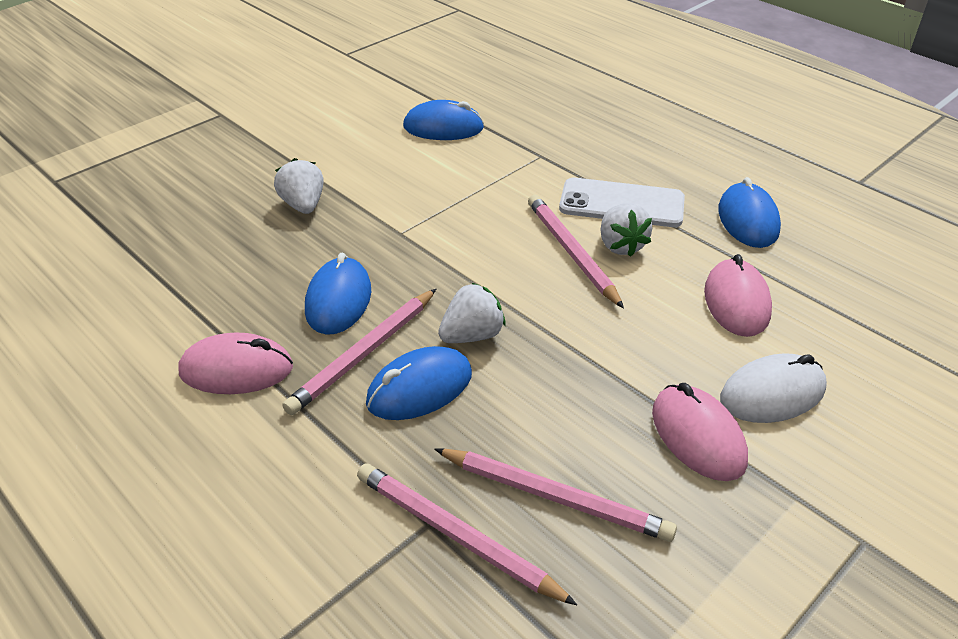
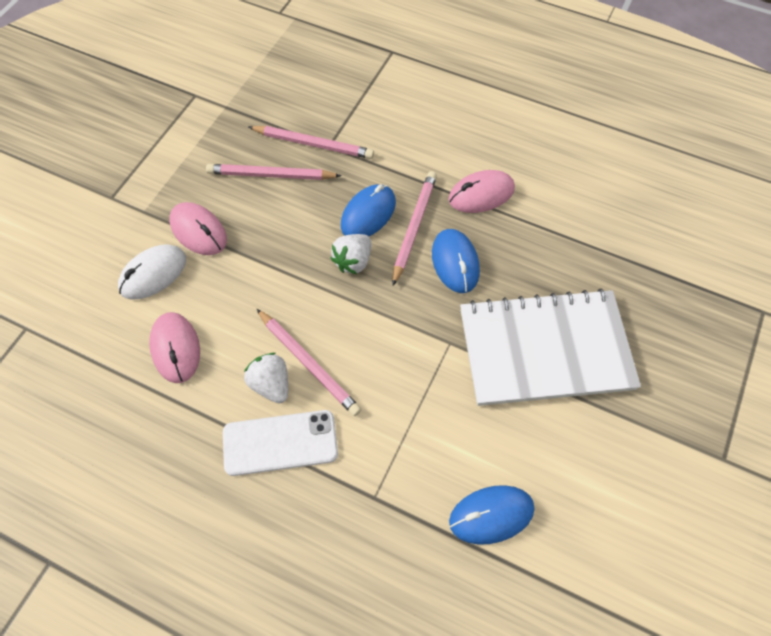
camera: 160 degrees right, 20 degrees up
(303, 205) = (545, 349): white strawberry -> white notebook
(747, 220) = (165, 456): blue mouse -> none

